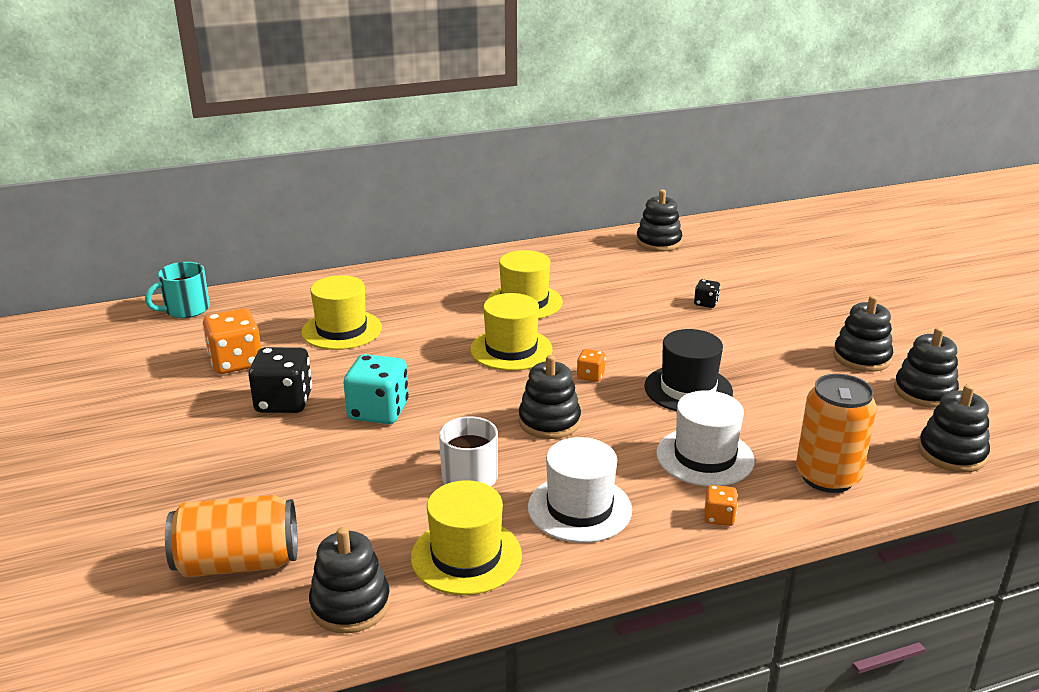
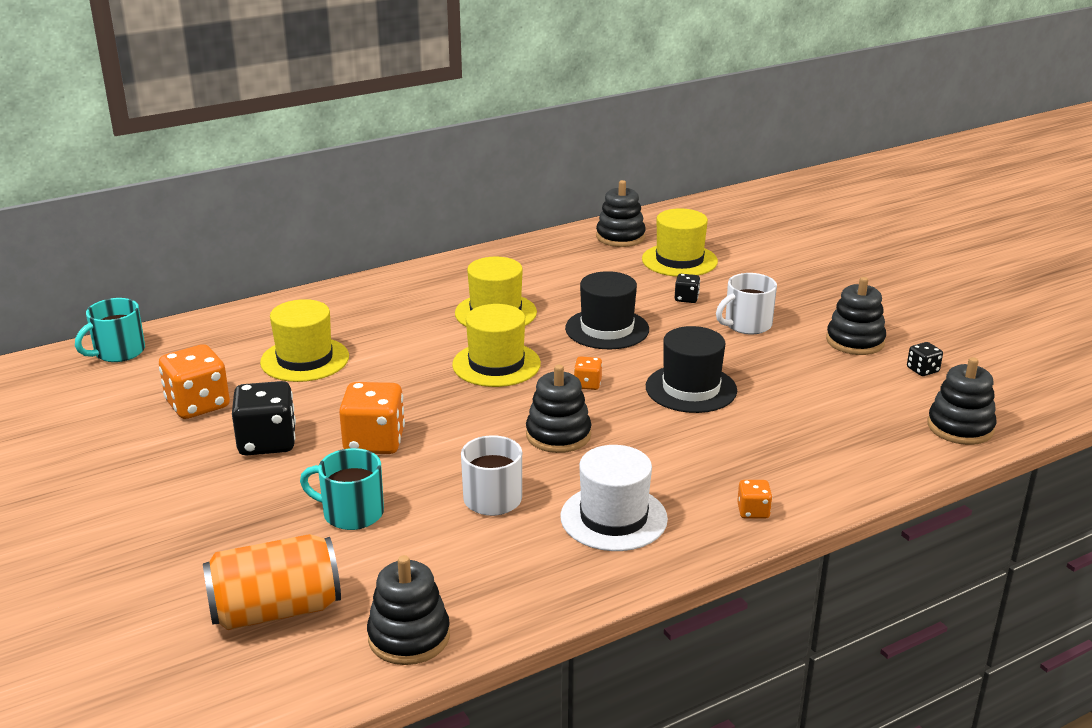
camera: 10 degrees left, 0 degrees up
(336, 477) = (351, 513): none -> turquoise mug
(378, 411) = (374, 442): turquoise dice -> orange dice
(466, 556) = (513, 576): yellow hat -> yellow hat (679, 260)
(623, 325) = (607, 329): none -> black hat
(704, 457) = (724, 454): white hat -> none
(758, 332) = (747, 325): none -> white mug
(827, 477) = (848, 462): orange can -> none
(924, 392) = (922, 370): black stacking toy -> black dice

